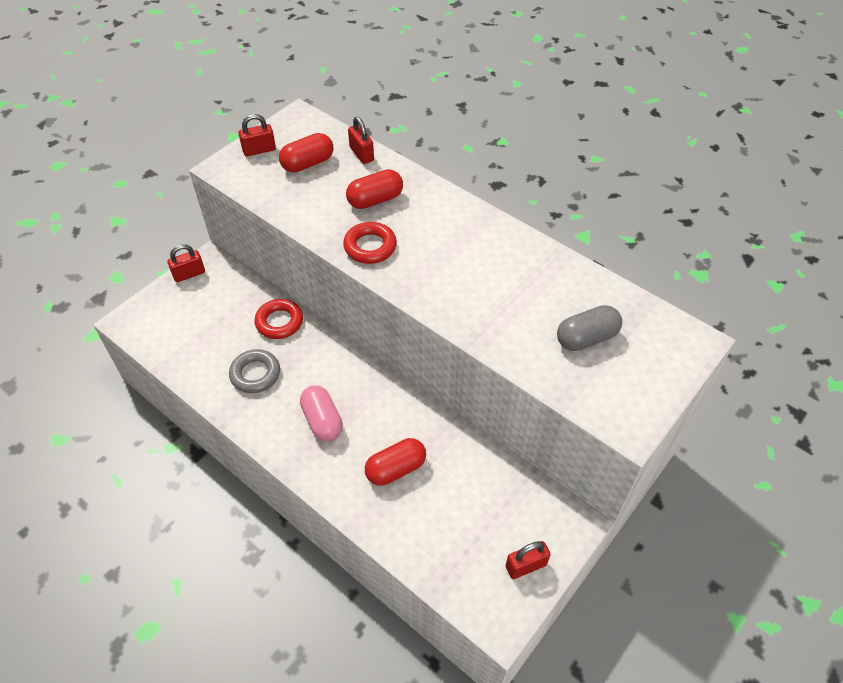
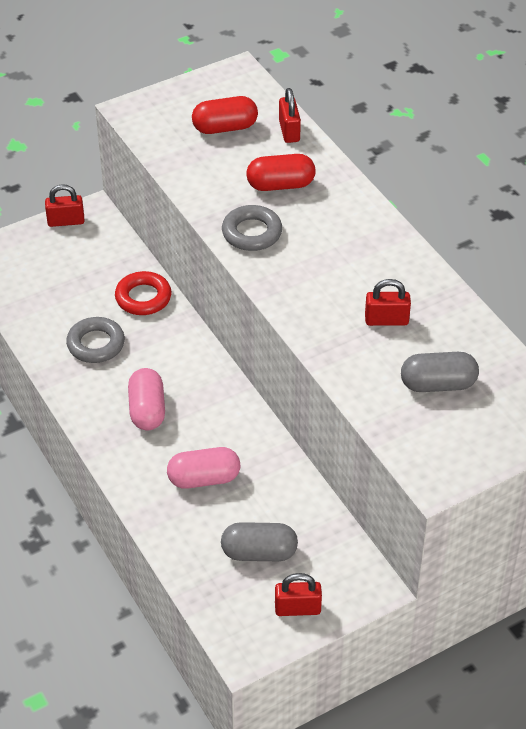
camera: 20 degrees right, 5 degrees down
(259, 150) = (178, 100): red padlock -> red padlock (386, 320)
(370, 247) = (252, 233): red ring -> grey ring
(396, 469) = (204, 479): red capsule -> pink capsule
(471, 523) = (259, 552): none -> grey capsule

